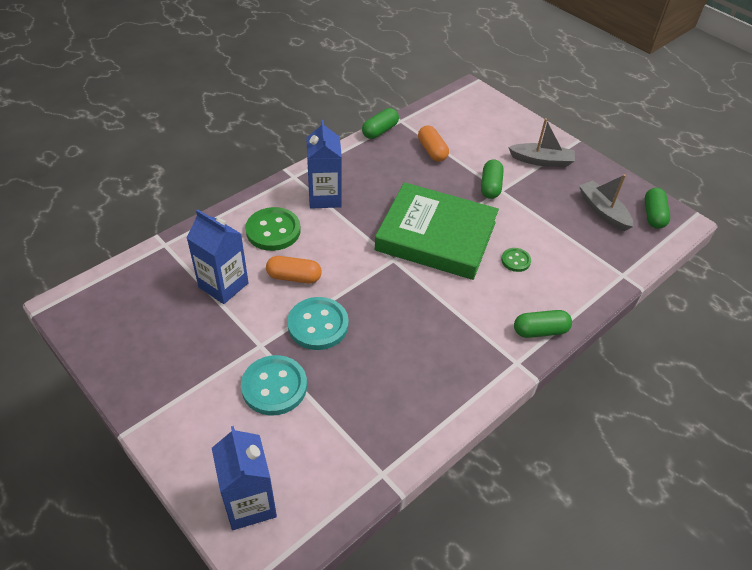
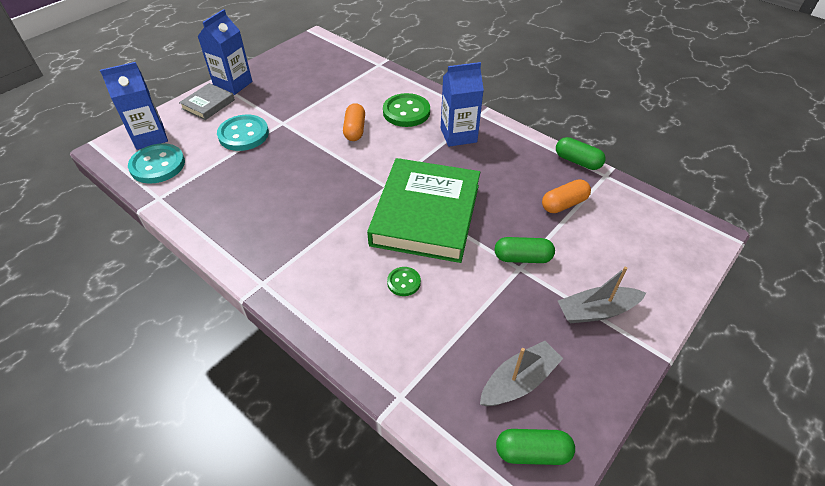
camera: 85 degrees right, 0 degrees up
(190, 433) = (208, 104): none -> grey book
(223, 285) = (341, 97): blue carton -> blue carton (233, 84)
(318, 325) = (304, 149): turquoise button -> turquoise button (157, 165)
(540, 331) = (303, 303): green capsule -> none
(541, 161) = (596, 311): grey boat -> grey boat turned 75 degrees clockwise

